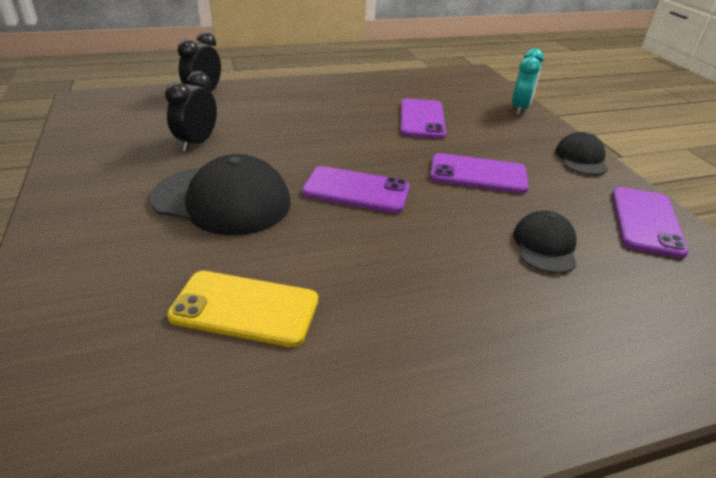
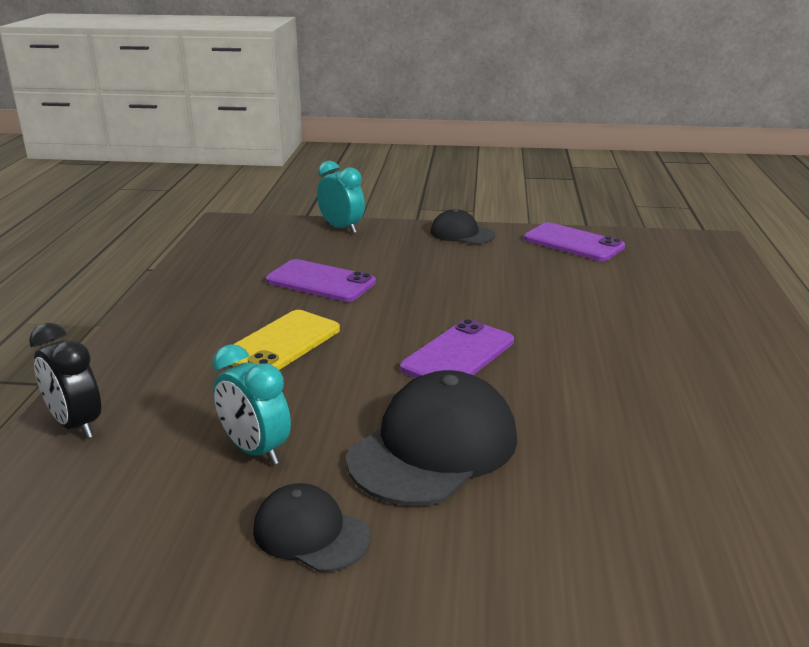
camera: 65 degrees left, 10 degrees down
(197, 143) = (255, 450): black clock -> turquoise clock
(245, 308) = (650, 458): yellow phone -> yellow phone (282, 343)
(478, 174) = (462, 285): purple phone -> none
(545, 246) = (593, 290): black cap -> black cap (311, 533)

